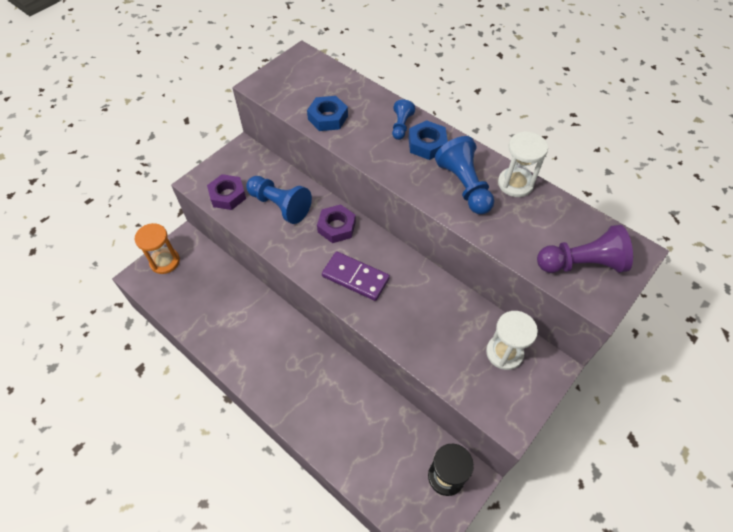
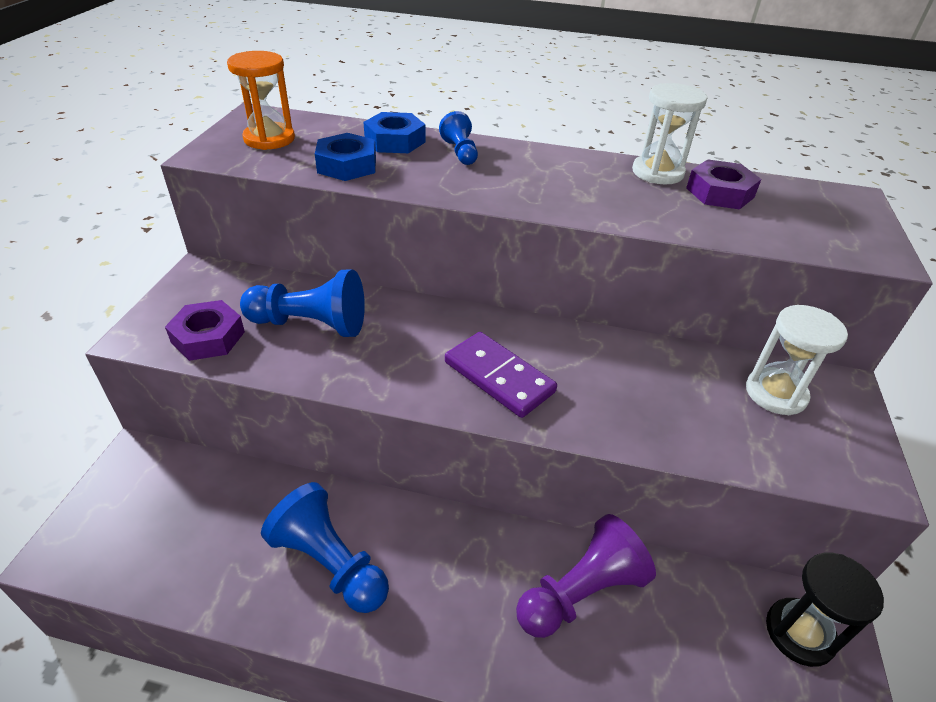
camera: 30 degrees left, 15 degrees down
(165, 261) = (107, 507): orange hourglass -> orange hourglass (269, 139)
(336, 227) = (421, 323): purple nut -> purple nut (719, 193)
(355, 277) = (498, 377): purple domino -> purple domino turned 45 degrees clockwise
(427, 144) = (512, 162): blue nut -> blue nut (395, 141)
(464, 186) = (600, 189): blue pawn -> blue pawn (330, 563)
(581, 263) = (816, 224): purple pawn -> purple pawn (580, 592)

